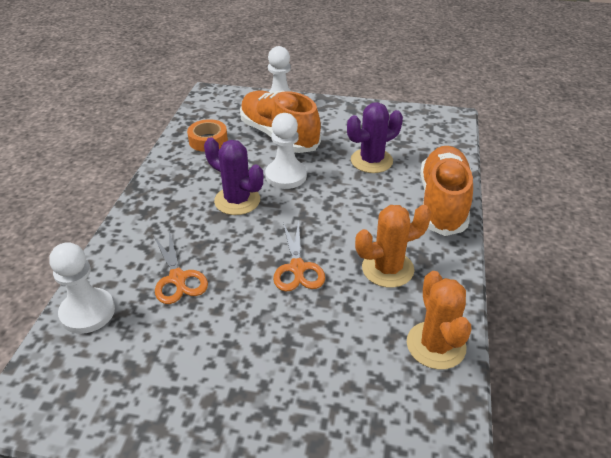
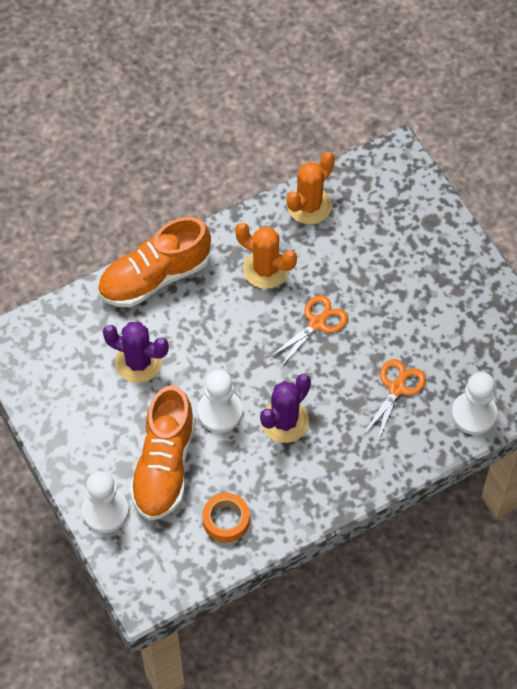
camera: 130 degrees left, 20 degrees up
(237, 201) = (284, 421): purple cactus -> purple cactus turned 45 degrees clockwise

